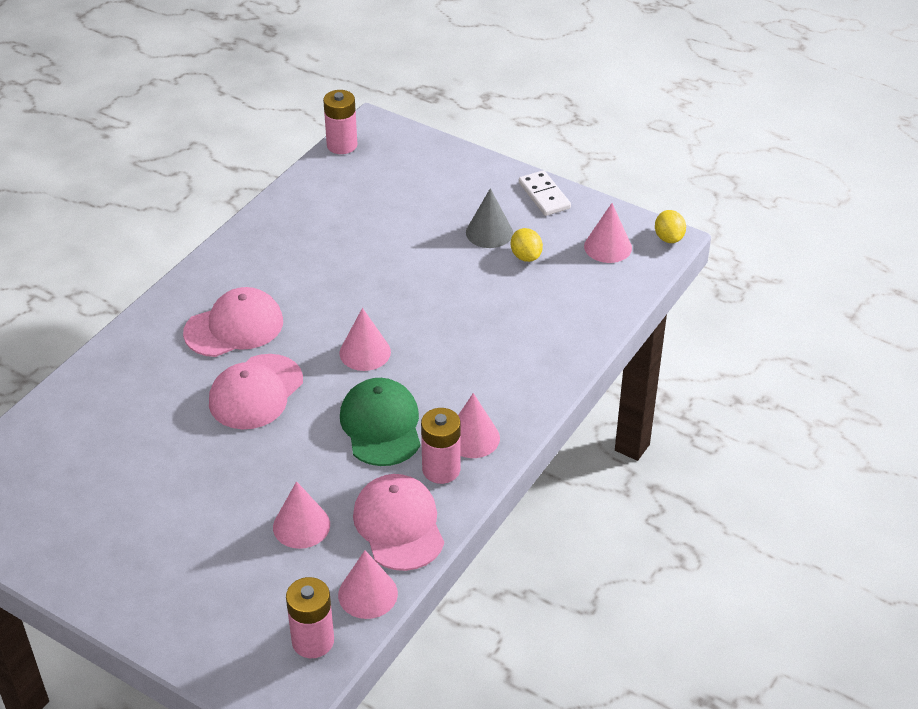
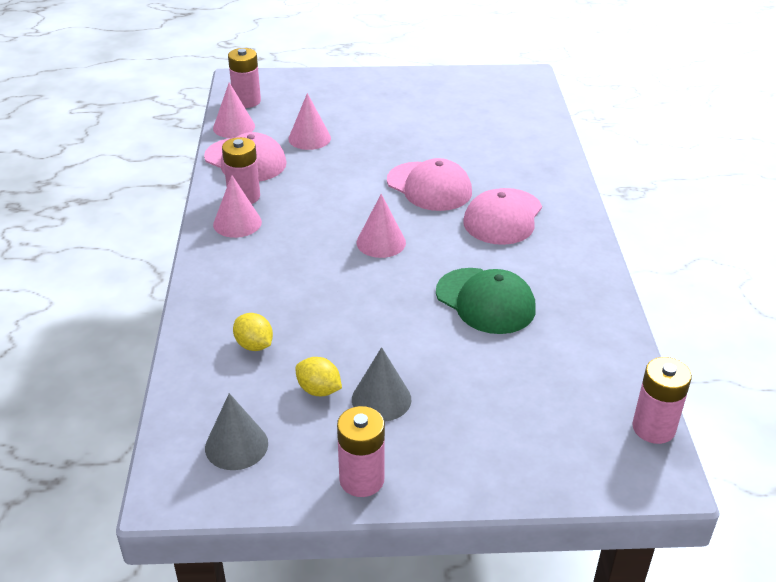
camera: 145 degrees right, 5 degrees down
(256, 392) = (429, 187): pink cap -> pink cap turned 135 degrees clockwise
(381, 425) = (314, 203): green cap -> green cap (485, 301)
(544, 195) = (361, 479): white domino -> pink battery
(608, 247) = (236, 445): pink cone -> grey cone
(668, 238) = (168, 494): yellow lemon -> yellow lemon (254, 345)

